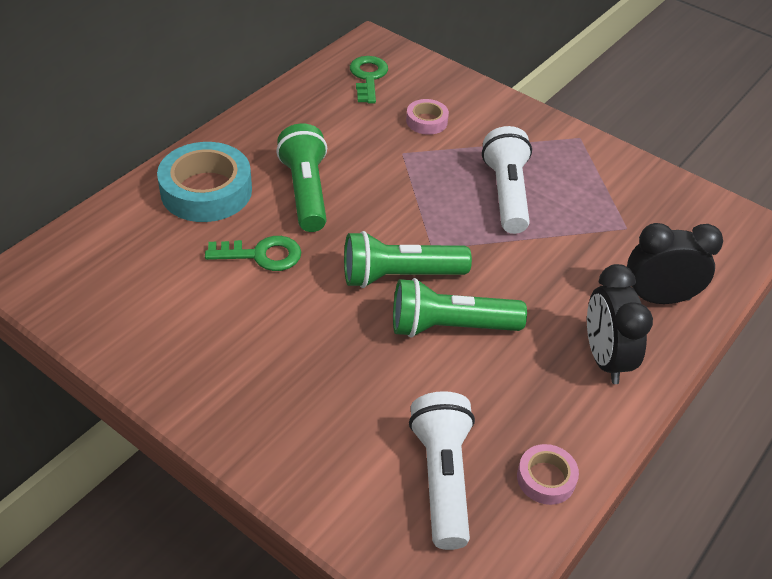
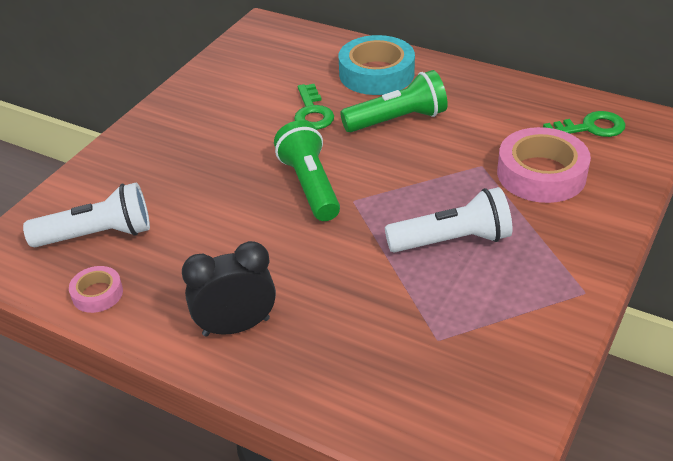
camera: 85 degrees right, 5 degrees down
(426, 121) = (541, 174): pink tape -> pink tape, size x1.97
(450, 326) = (256, 221): green flashlight -> none
(658, 298) = (331, 368): black clock -> none

